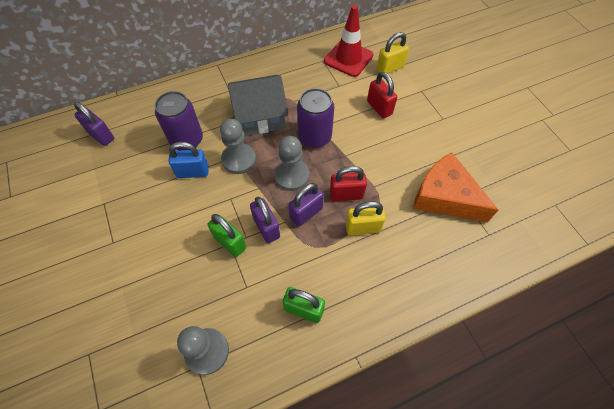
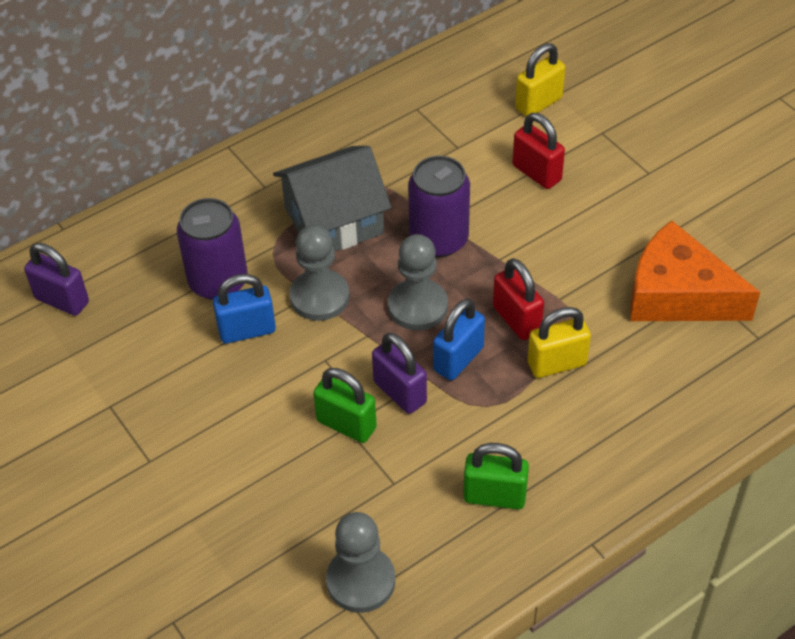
camera: 10 degrees left, 10 degrees down
(306, 213) = (458, 359): purple padlock -> blue padlock
(346, 195) = (516, 320): red padlock -> red padlock turned 75 degrees clockwise
(348, 58) = (461, 98): red traffic cone -> none

